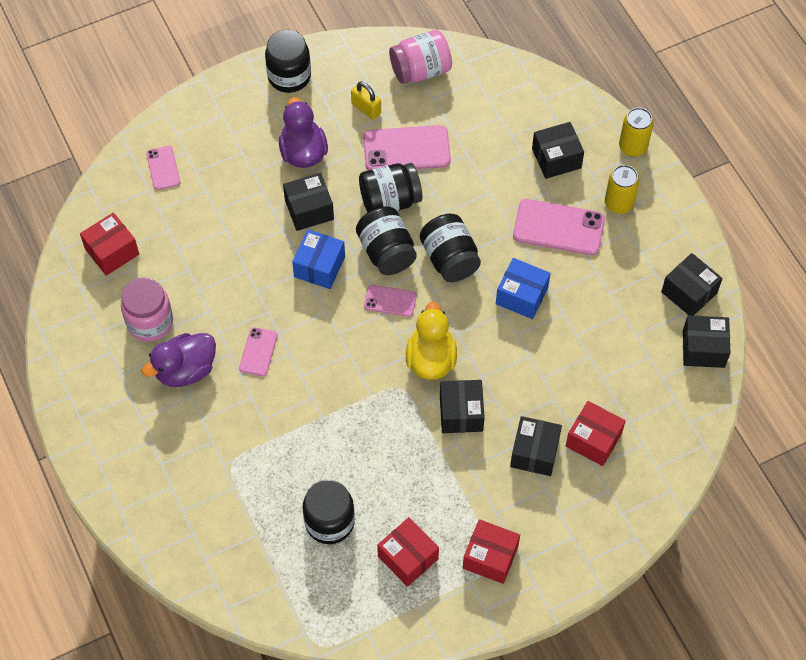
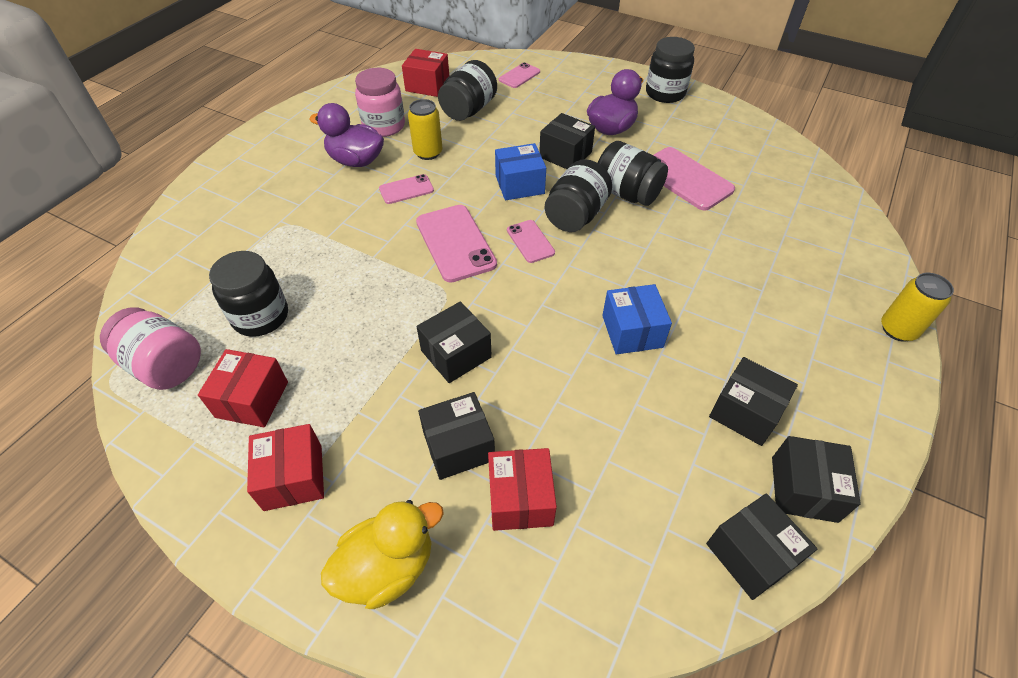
camera: 55 degrees right, 10 degrees down
(366, 108) = (691, 140): yellow padlock -> none
(420, 70) = (765, 151): pink jar -> pink jar (165, 365)
(431, 359) = (496, 299): yellow duck -> yellow duck (387, 567)
(449, 259) = (613, 258): black jar -> black jar (469, 110)
(556, 158) = (805, 277): black box -> black box (745, 412)
(558, 228) = (737, 319): pink phone -> pink phone (455, 243)
(618, 203) = (823, 354): yellow can -> yellow can (428, 152)

